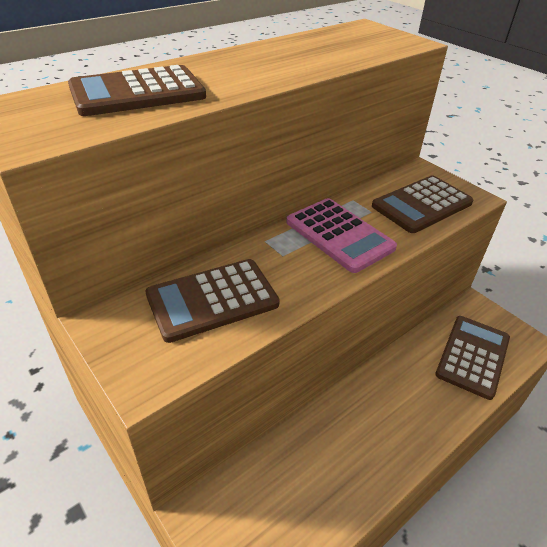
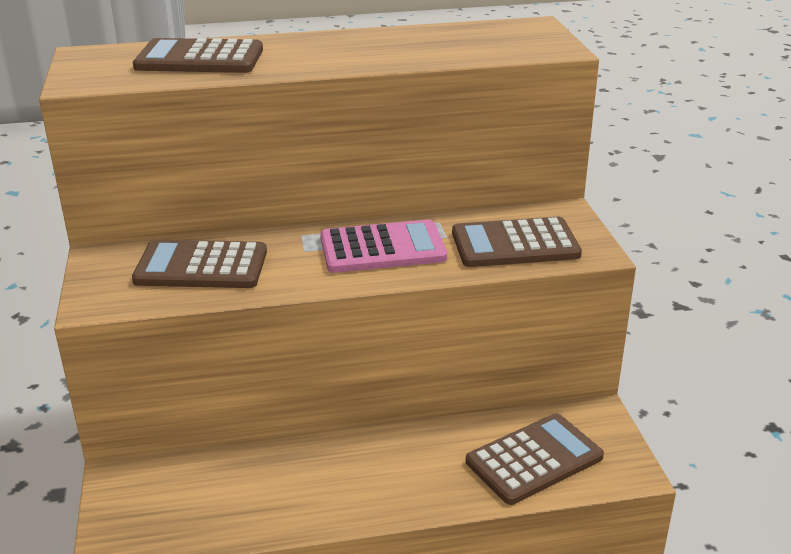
camera: 30 degrees right, 10 degrees down
(339, 235) = (382, 248): pink calculator -> pink calculator turned 90 degrees counterclockwise

